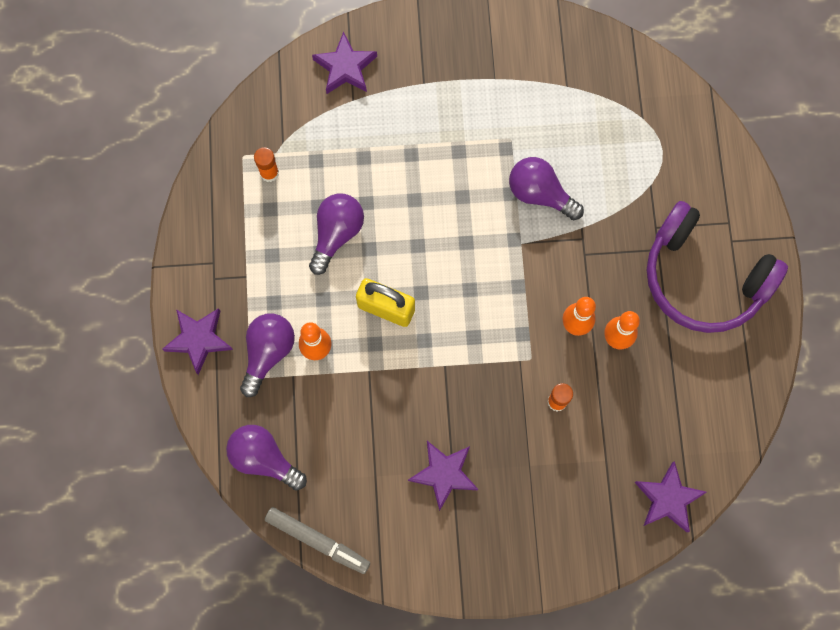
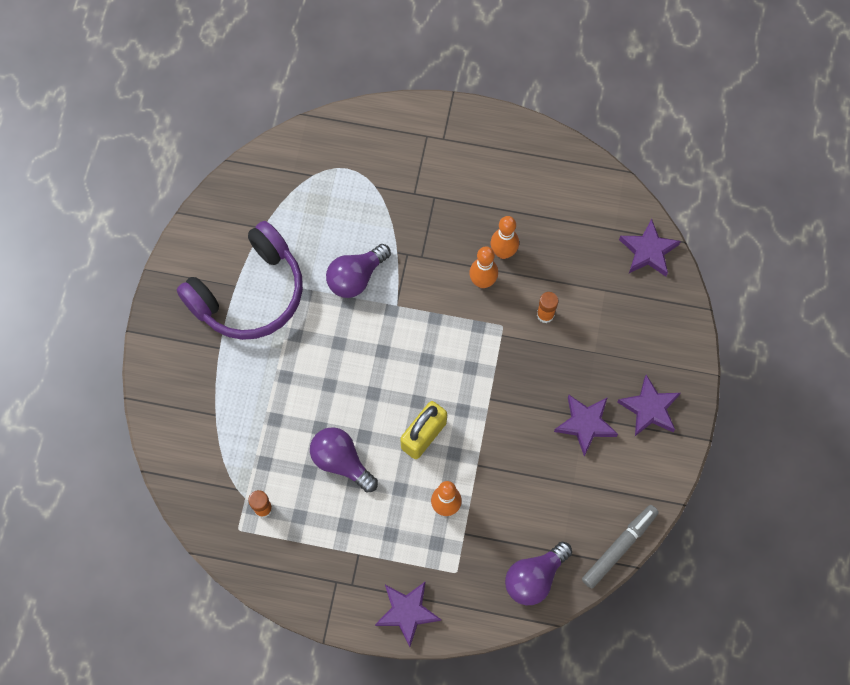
camera: 75 degrees left, 5 degrees down
(268, 353) = (437, 551): purple light bulb -> none
(345, 67) = (180, 413): purple star -> purple star (649, 408)
(703, 278) = (469, 169): purple headphones -> purple headphones (249, 293)

